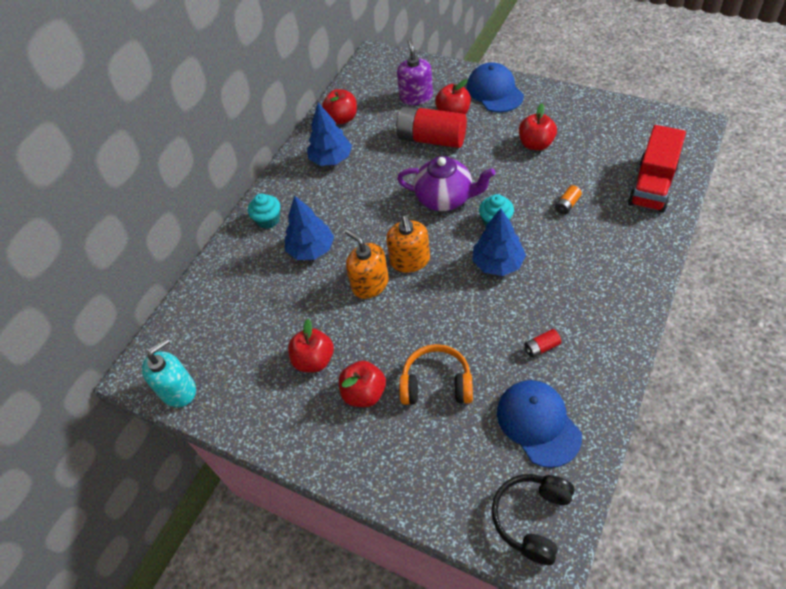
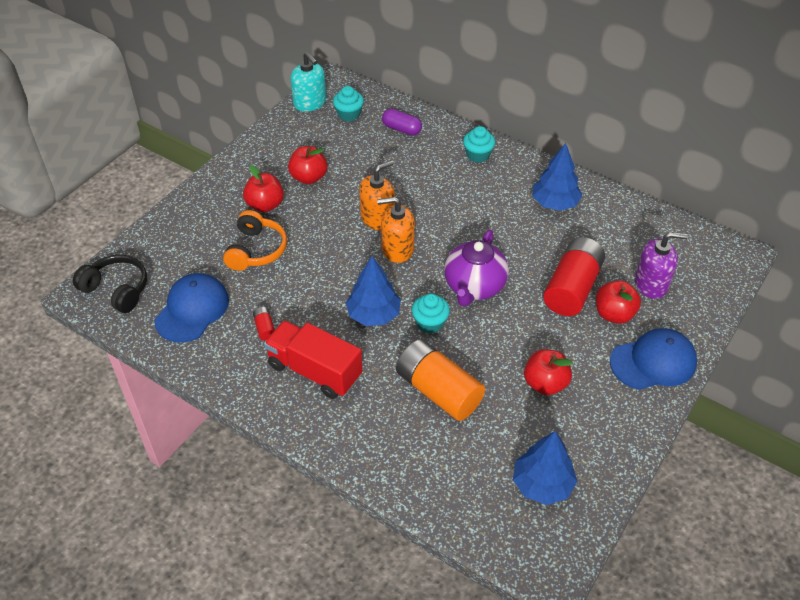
camera: 90 degrees right, 5 degrees down
(201, 344) = (349, 114): none -> turquoise cupcake
(228, 288) = (402, 129): none -> purple capsule
(311, 249) = (432, 182): blue tree -> blue tree (542, 484)
(342, 118) = (620, 216): red apple -> none
(538, 423) = (192, 310): blue cap -> blue cap turned 45 degrees counterclockwise
(567, 205) = (438, 391): orange battery -> orange battery, size x2.46
(652, 185) = (449, 484): red truck -> red truck (315, 371)

